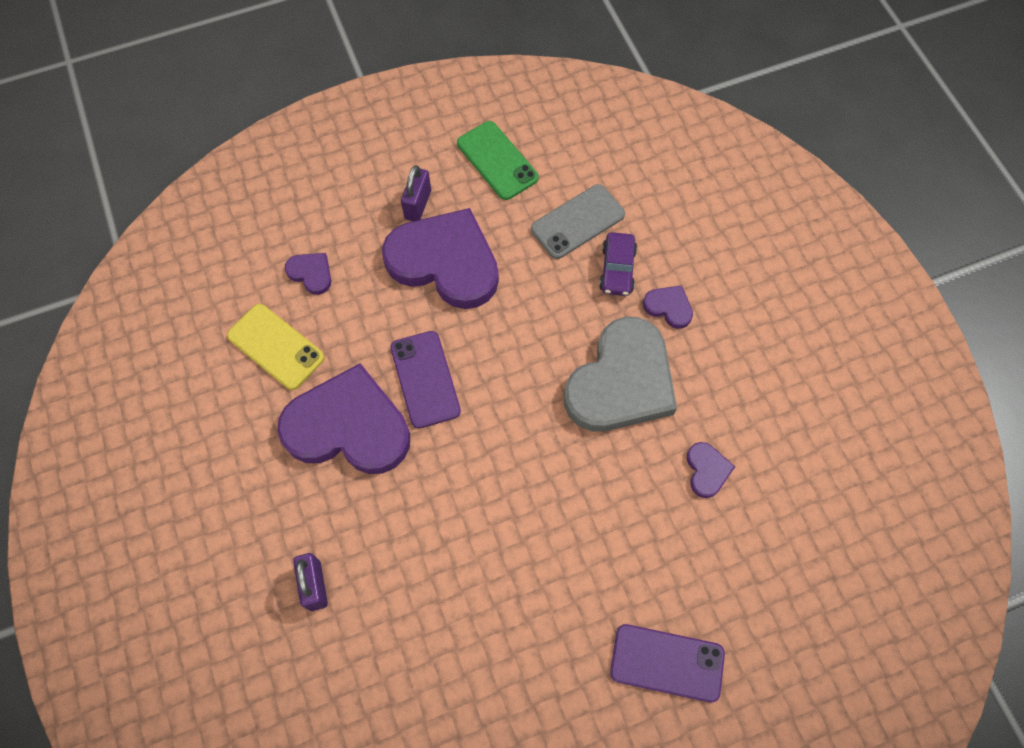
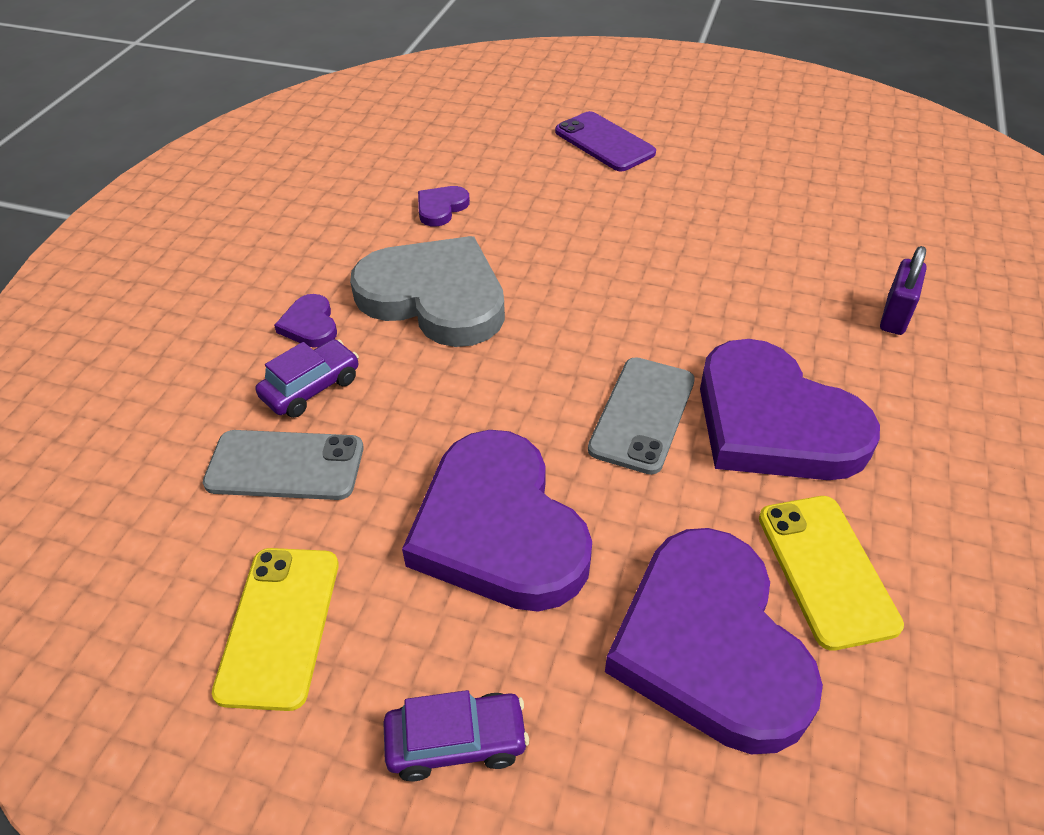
camera: 140 degrees left, 20 degrees down
(311, 273) = (709, 645): purple heart -> purple heart, size x2.38
(386, 171) = (456, 742): none -> purple car
(418, 205) = (460, 641): purple padlock -> none
(425, 379) = (642, 414): purple phone -> grey phone
(497, 161) = (280, 626): green phone -> yellow phone
(621, 381) = (435, 297): grey heart -> grey heart turned 45 degrees clockwise

